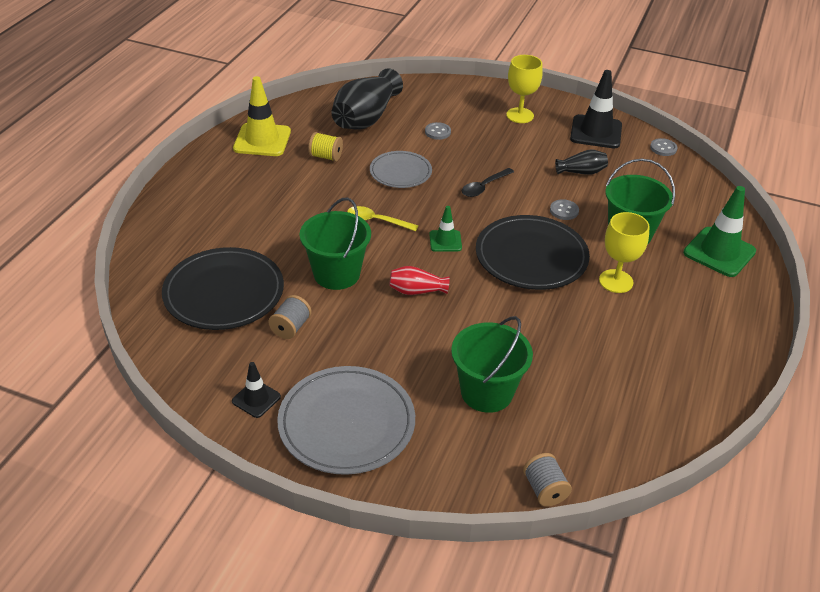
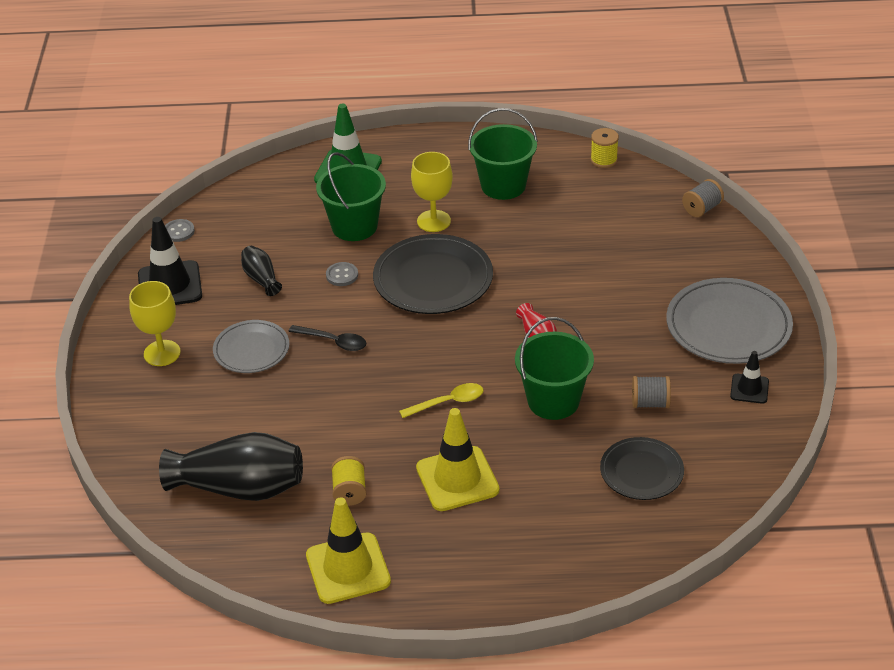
camera: 110 degrees left, 0 degrees up
(224, 293) = (641, 472): black plate -> black plate, size x0.61
(297, 203) = (457, 479): none -> yellow traffic cone
(377, 221) = (447, 402): yellow spoon -> yellow spoon turned 105 degrees counterclockwise
(400, 172) = (344, 415): grey plate -> grey plate (251, 350)
(437, 132) = (238, 411): grey button -> none
(445, 241) = (448, 342): green traffic cone -> none
(486, 392) = (630, 260): green bucket -> green bucket (503, 185)
(674, 441) = (604, 160): none -> yellow spool

